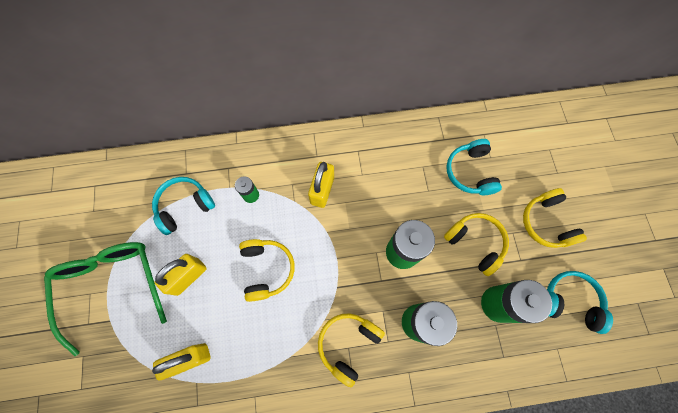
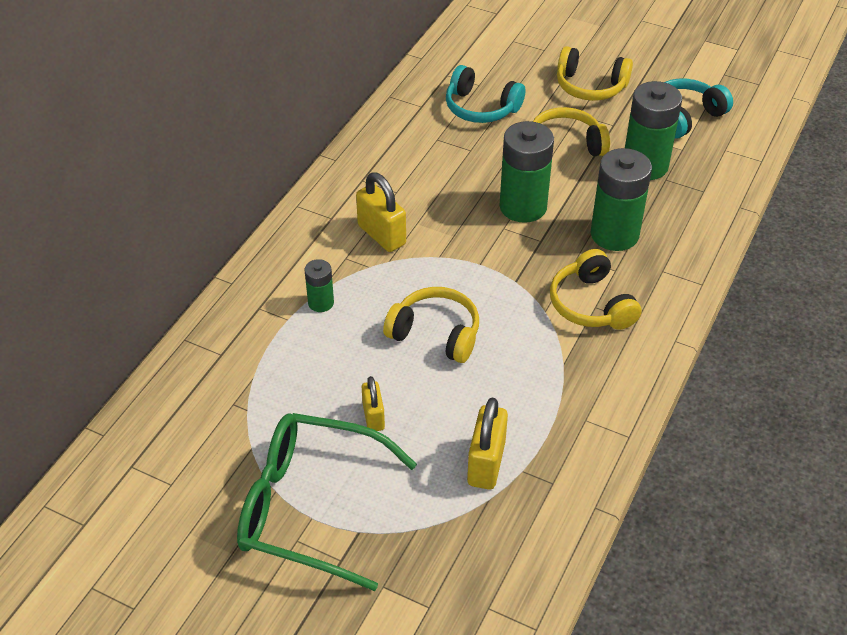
camera: 55 degrees left, 25 degrees down
(185, 206) = (269, 376): turquoise headphones -> none
(188, 277) = (373, 417): yellow padlock -> yellow padlock, size x0.63

